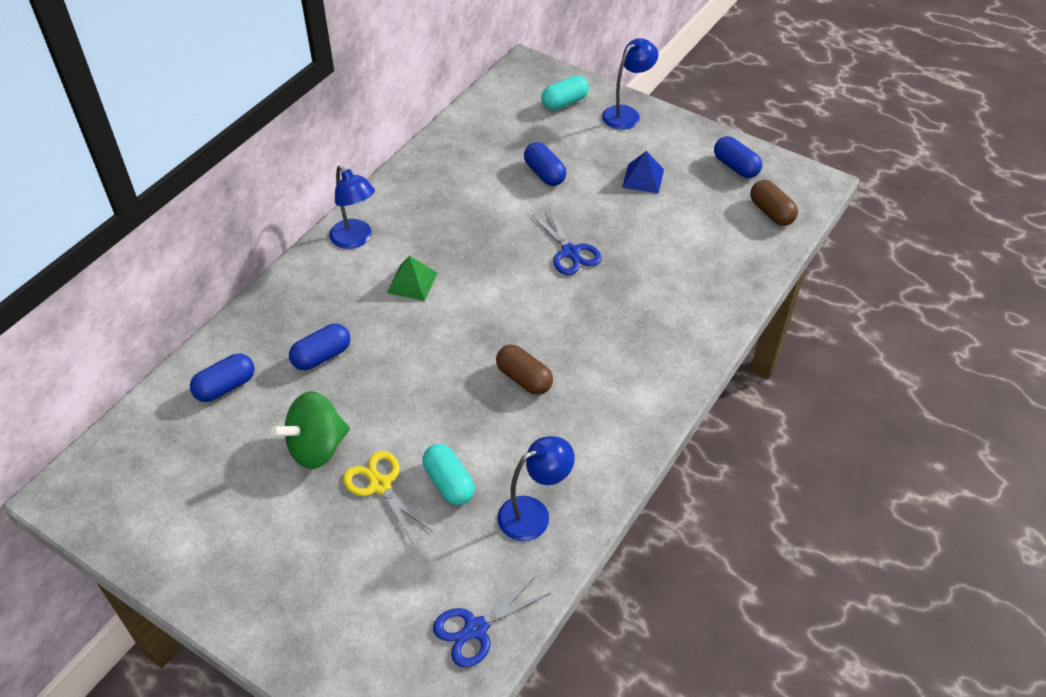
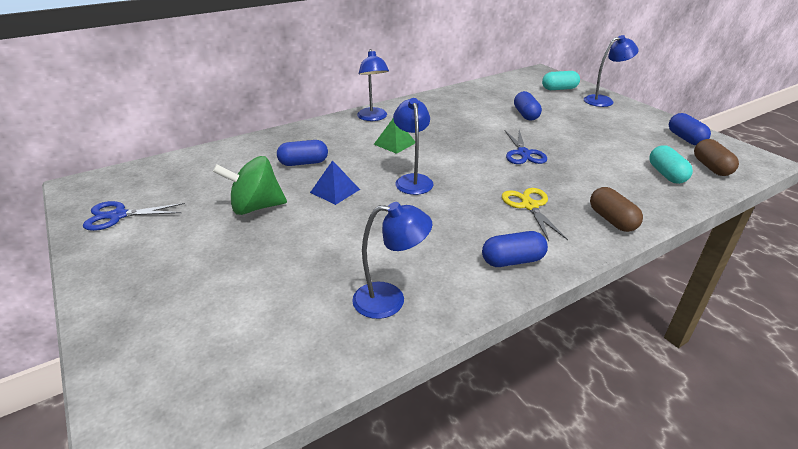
camera: 25 degrees right, 15 degrees down
(225, 387) = (229, 162): blue capsule -> blue capsule (512, 261)
(380, 485) = (280, 241): yellow scissors -> yellow scissors (529, 206)
(449, 483) = (334, 256): turquoise capsule -> turquoise capsule (666, 174)
(468, 341) = (412, 180): none -> blue lamp
(476, 629) = (271, 372): blue scissors -> blue scissors (118, 216)
(524, 378) = (442, 210): brown capsule -> brown capsule (612, 220)
(643, 178) = (602, 130): blue pyramid -> blue pyramid (335, 191)

